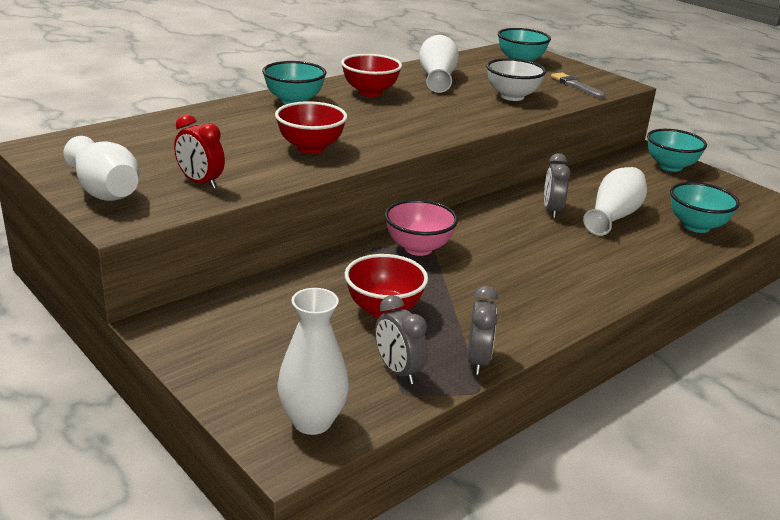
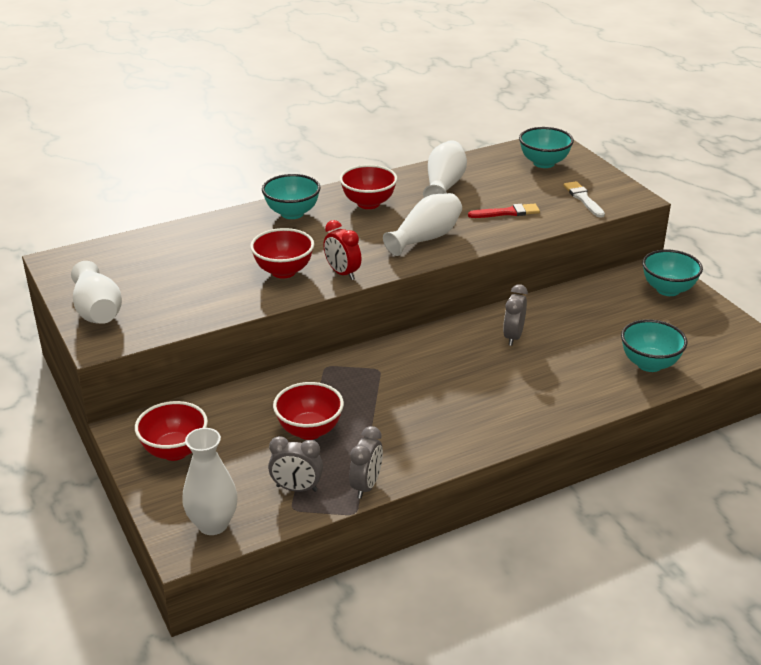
camera: 15 degrees right, 5 degrees up
(200, 182) = (176, 306): red clock -> red clock (342, 273)
(231, 344) = (175, 451): none -> red bowl
(398, 371) = (296, 488): grey clock -> grey clock turned 60 degrees counterclockwise
(418, 248) = (366, 370): pink bowl -> none
(512, 96) = (507, 212): white bowl -> red brush
(575, 85) = (583, 199): grey brush -> white brush
(613, 216) = (571, 347): white vase -> white vase (425, 238)

